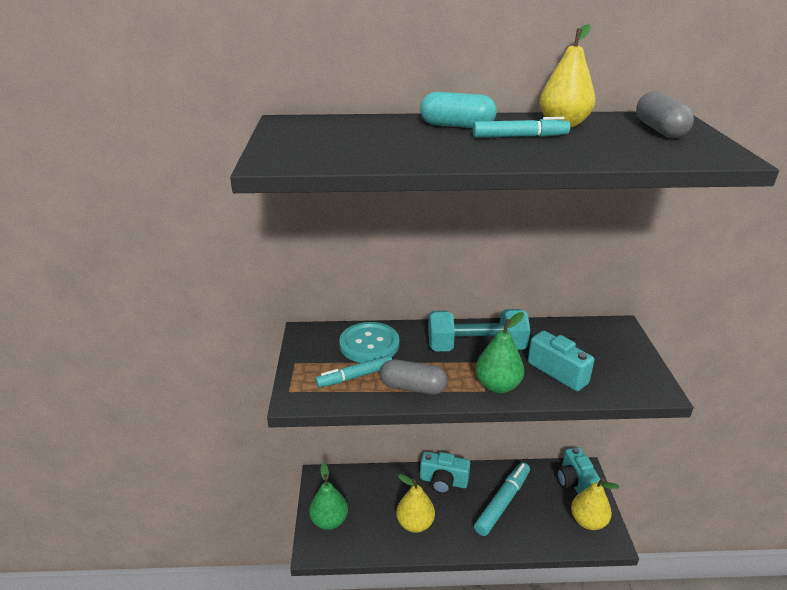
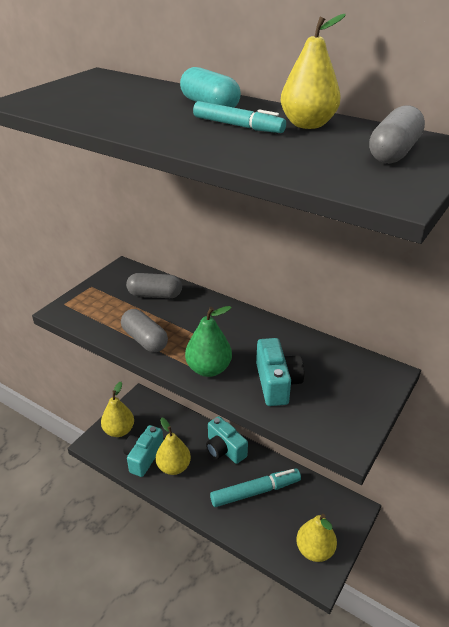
camera: 35 degrees right, 5 degrees up
(329, 520) = (119, 430): green pear -> yellow pear
(355, 376) = (116, 313): turquoise marker -> none
(369, 344) = (155, 295): turquoise button -> grey capsule
(476, 347) = (231, 332): turquoise dumbbell -> none
(575, 483) = (336, 514): turquoise camera -> turquoise camera (143, 457)

